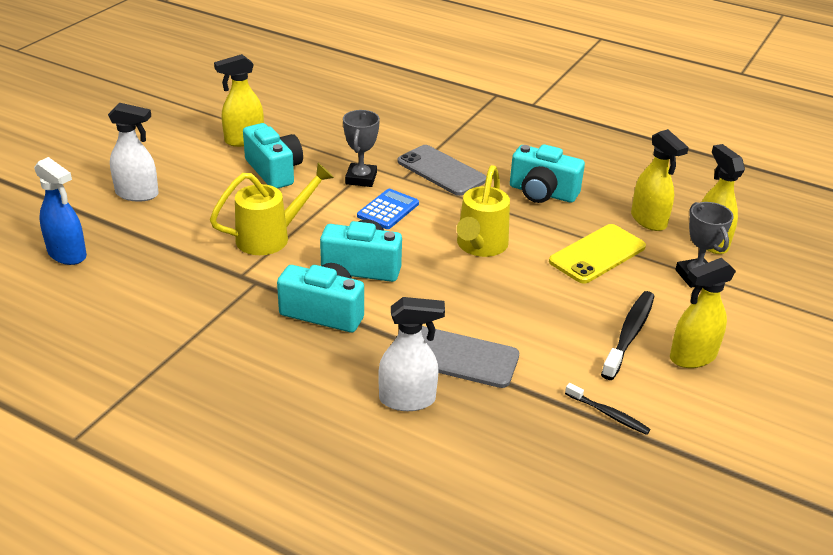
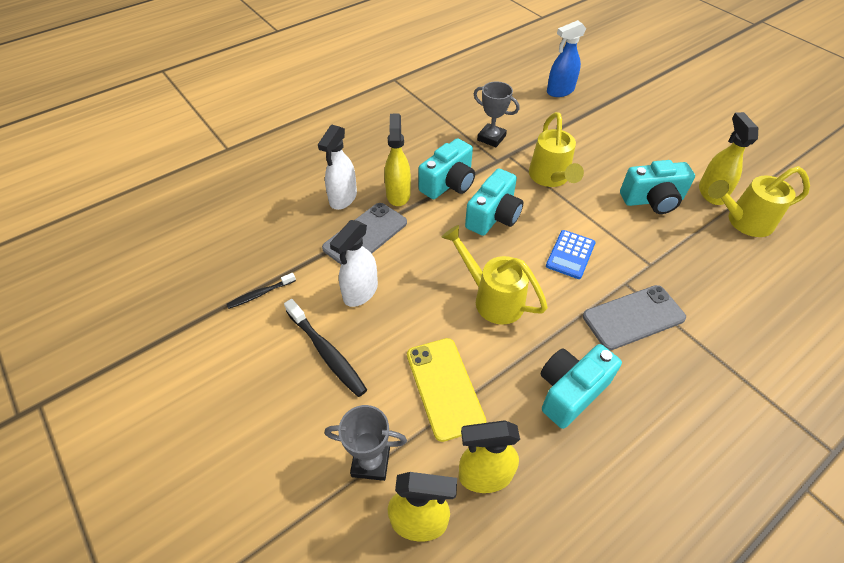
camera: 115 degrees right, 15 degrees up
(137, 194) = (628, 126): white spray bottle -> white spray bottle (360, 292)
(279, 124) = (743, 222): none -> yellow watering can
(361, 178) = (629, 252): grey trophy -> grey trophy (491, 138)
(388, 210) = (570, 254): blue calculator -> blue calculator turned 60 degrees clockwise
(692, 357) = (274, 385): yellow spray bottle -> yellow spray bottle (398, 194)

